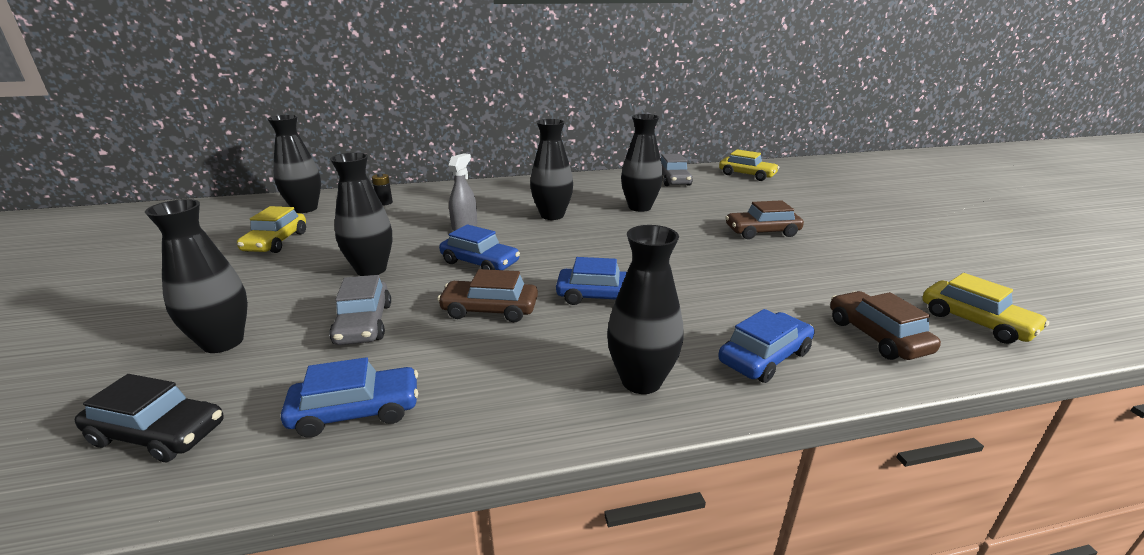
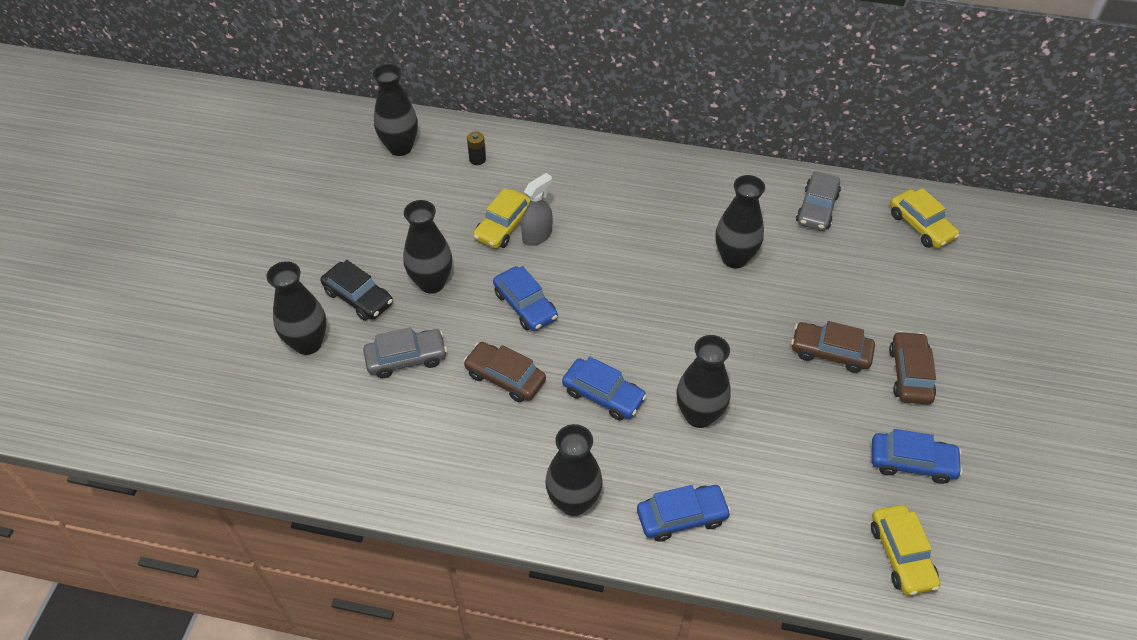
camera: 25 degrees right, 25 degrees up
(158, 434) = (264, 424): black car -> black car (358, 297)
(276, 242) = (364, 206): yellow car -> yellow car (504, 226)
(356, 411) = (378, 452): blue car -> blue car (912, 462)
(363, 324) = (406, 358): grey car -> grey car turned 120 degrees counterclockwise
(552, 215) = (632, 243): black vase -> black vase (699, 415)
(877, 336) = (794, 533): brown car -> brown car (910, 374)

